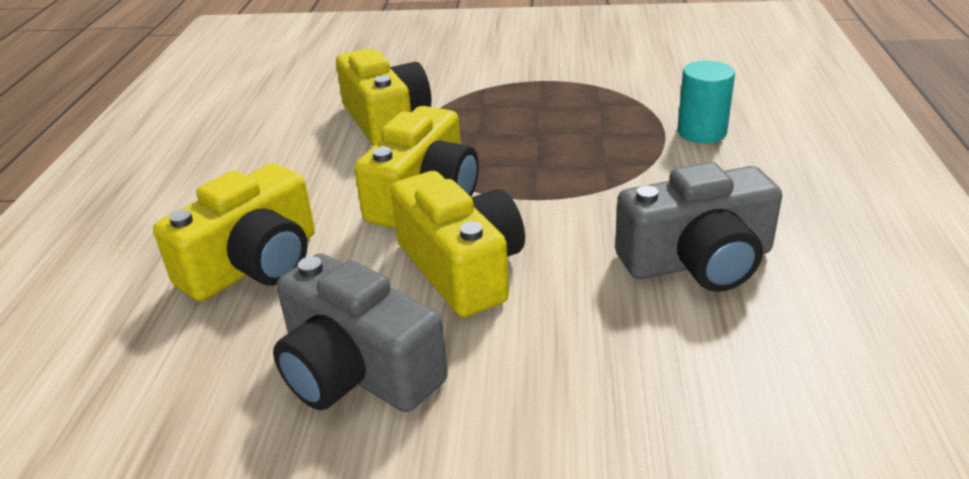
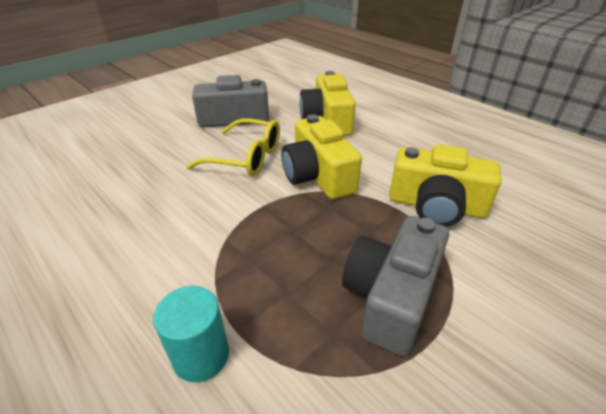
camera: 130 degrees right, 5 degrees up
(462, 268) = (246, 157): yellow camera -> yellow glasses
(698, 261) = (129, 218): grey camera -> grey camera (391, 297)

